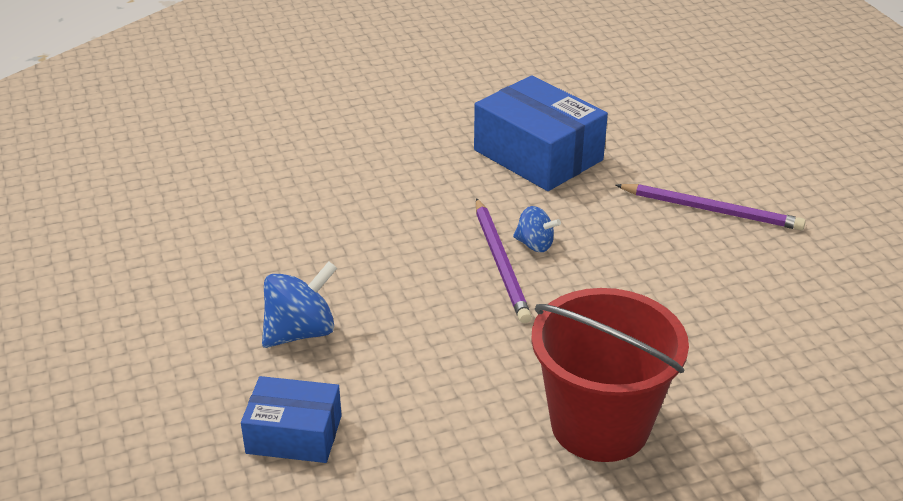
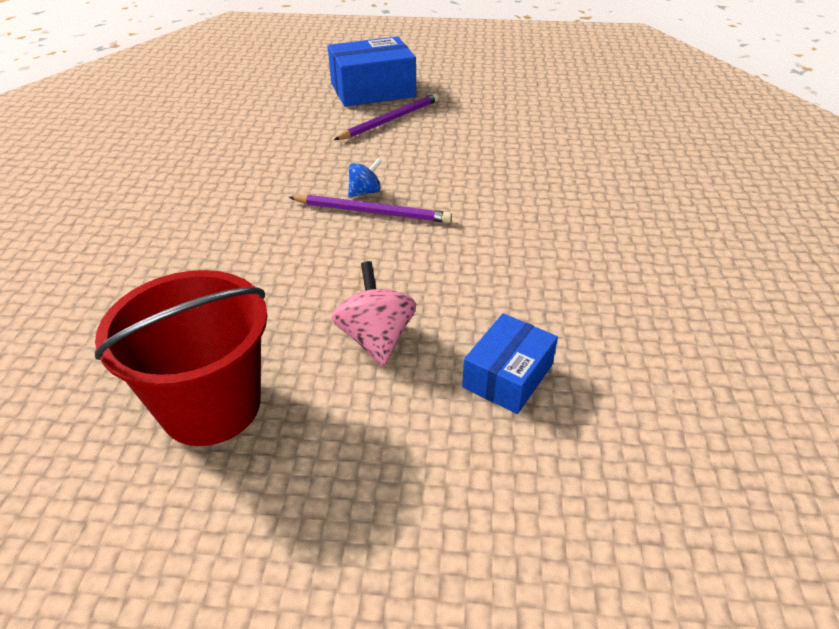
camera: 65 degrees left, 5 degrees up
(301, 332) = (376, 338): blue spinning top -> pink spinning top
(538, 155) = (259, 159): blue box -> blue box (373, 90)
(600, 425) = (572, 224): red bucket -> red bucket (211, 406)

